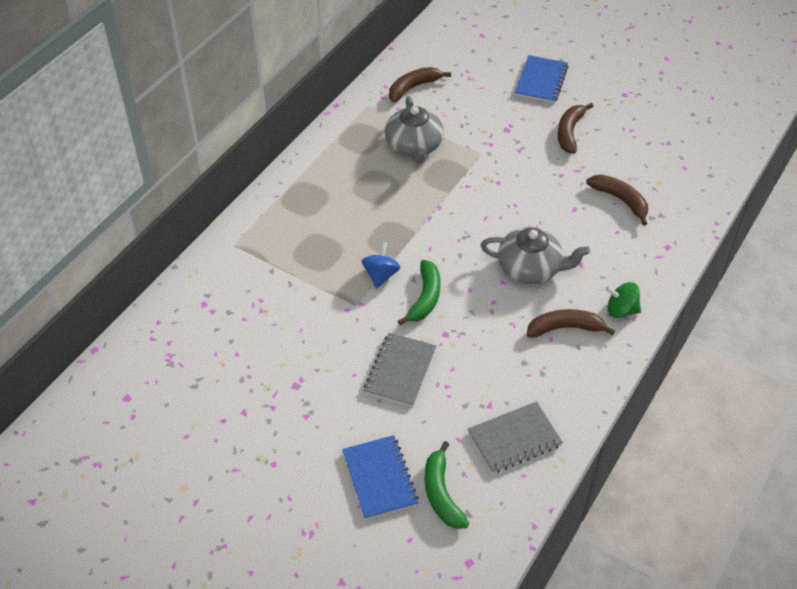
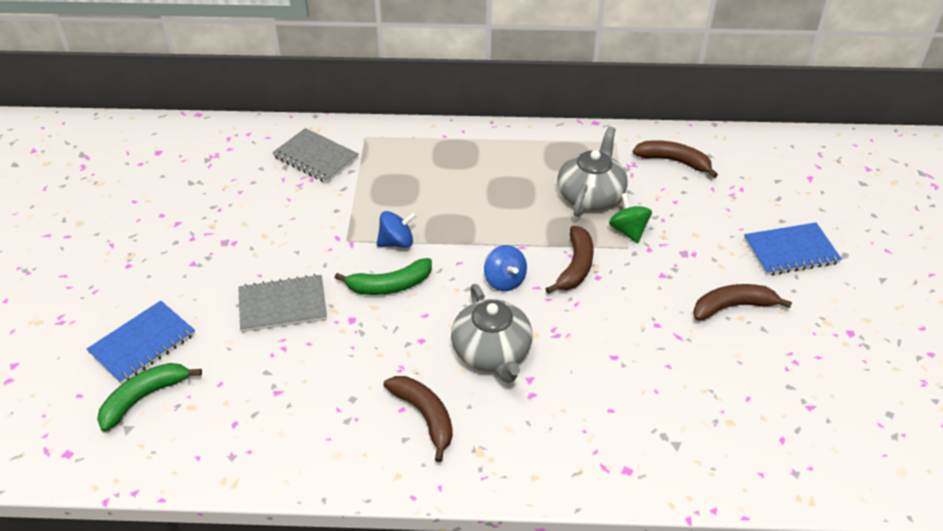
camera: 60 degrees right, 5 degrees down
(414, 146) = (591, 195): grey teapot -> grey teapot turned 150 degrees clockwise
(466, 231) = (504, 280): none -> blue spinning top
(514, 439) = (242, 430): grey notebook -> grey notebook (316, 158)
(620, 200) = (665, 394): brown banana -> brown banana (575, 266)
(621, 310) = (488, 460): green spinning top -> green spinning top (628, 231)

